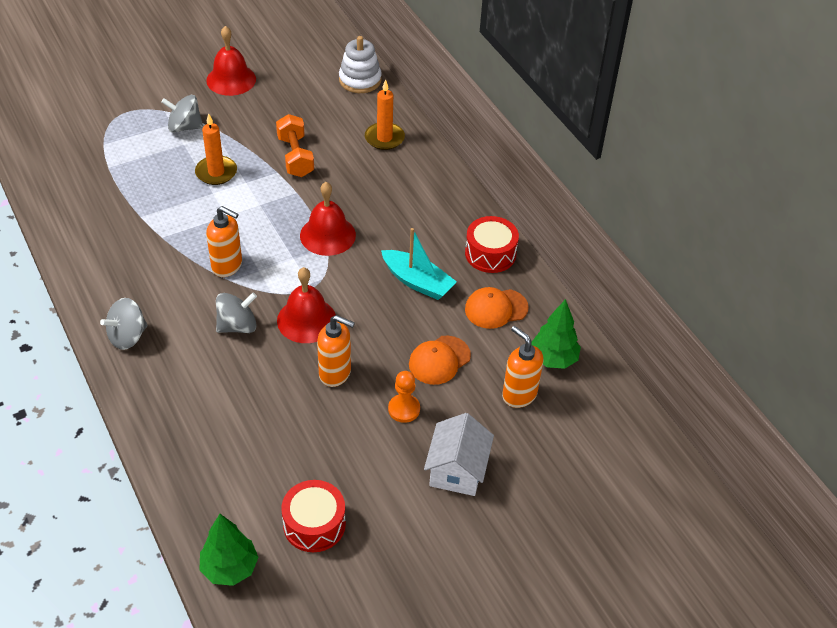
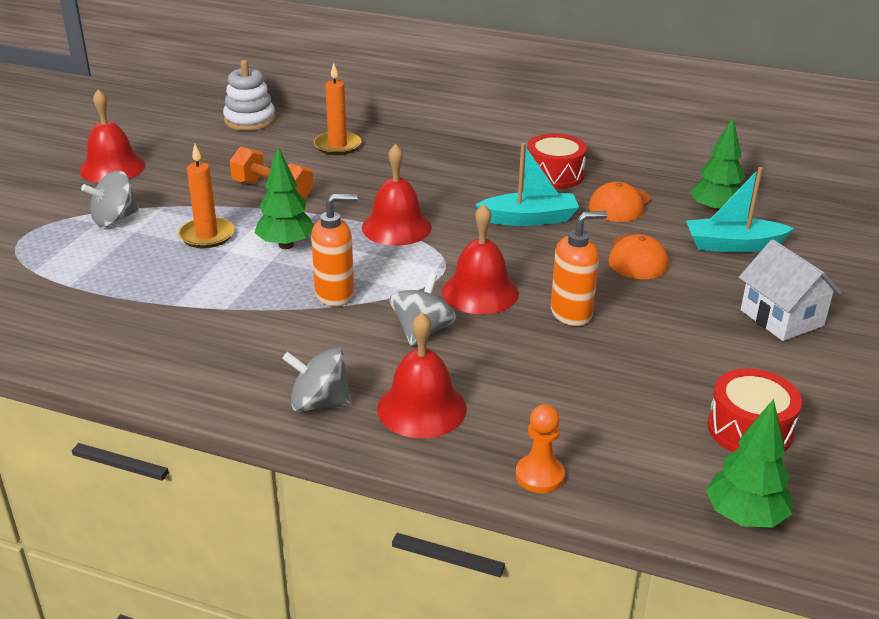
camera: 40 degrees left, 15 degrees down
(127, 336) = (319, 403): grey spinning top -> grey spinning top turned 90 degrees clockwise
(170, 377) = (421, 408): none -> red bell
(248, 208) = (286, 245): none -> green tree
(404, 409) = (670, 304): orange pawn -> orange pawn (539, 475)
(519, 394) = (733, 245): orange soap dispenser -> turquoise boat

